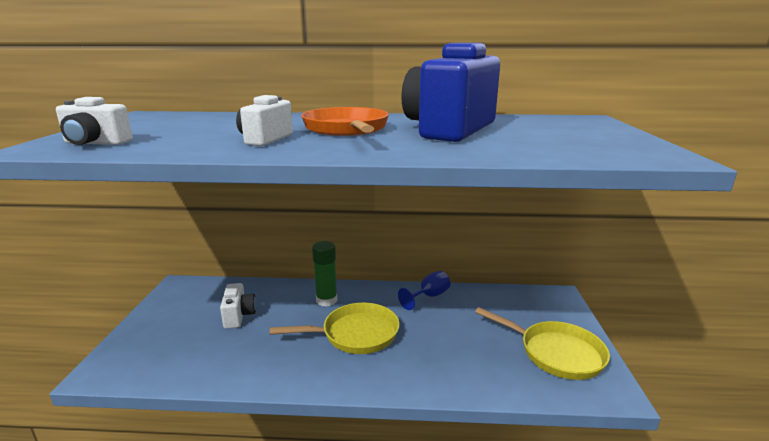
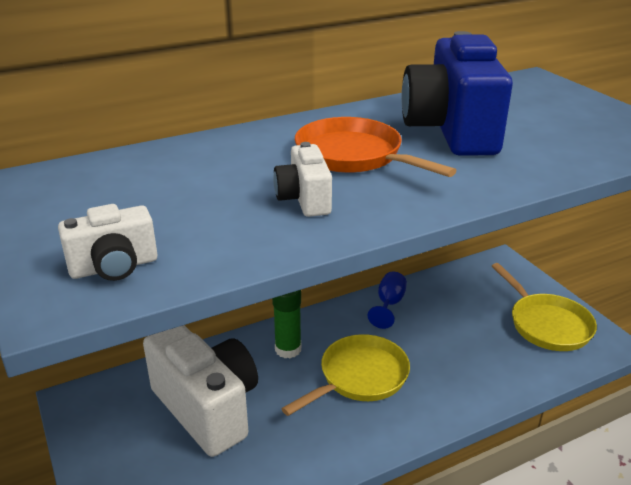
camera: 30 degrees left, 10 degrees up
(239, 316) = (207, 408): white camera -> white camera, size x2.09
(556, 353) = (546, 324): yellow pan -> yellow pan turned 60 degrees clockwise

